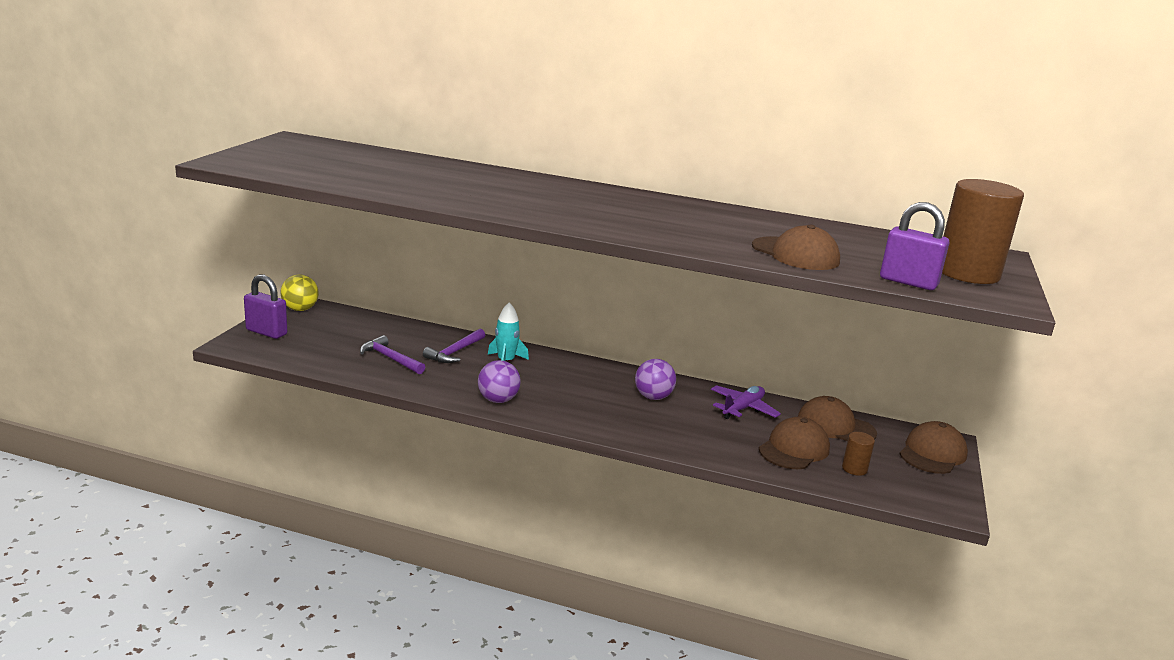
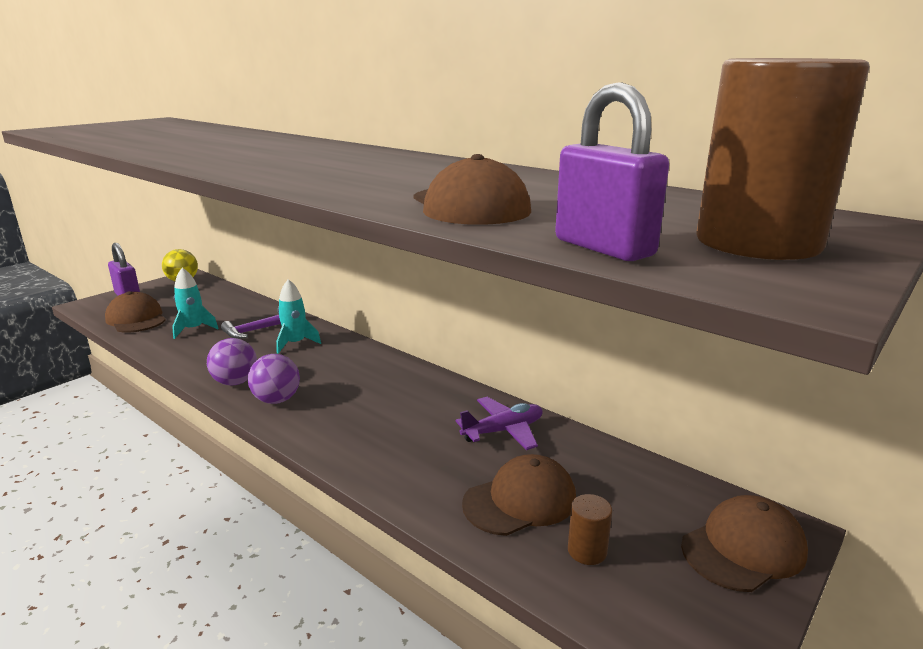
camera: 25 degrees right, 0 degrees up
(390, 358) = (193, 329): purple hammer -> turquoise rocket
(653, 397) = (406, 401): purple ball -> purple ball (277, 400)
(835, 426) = (613, 475): brown cap -> brown cap (136, 319)

